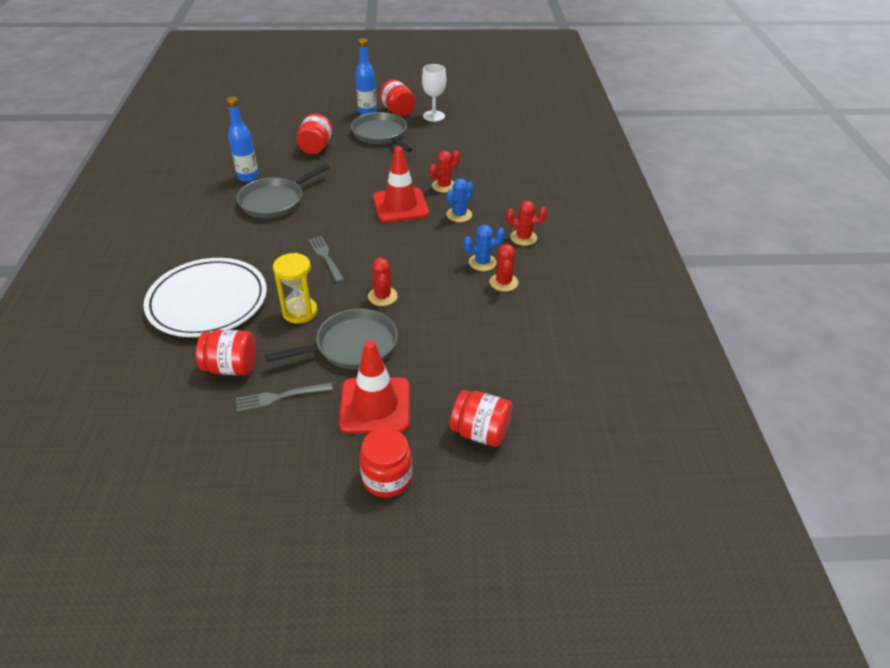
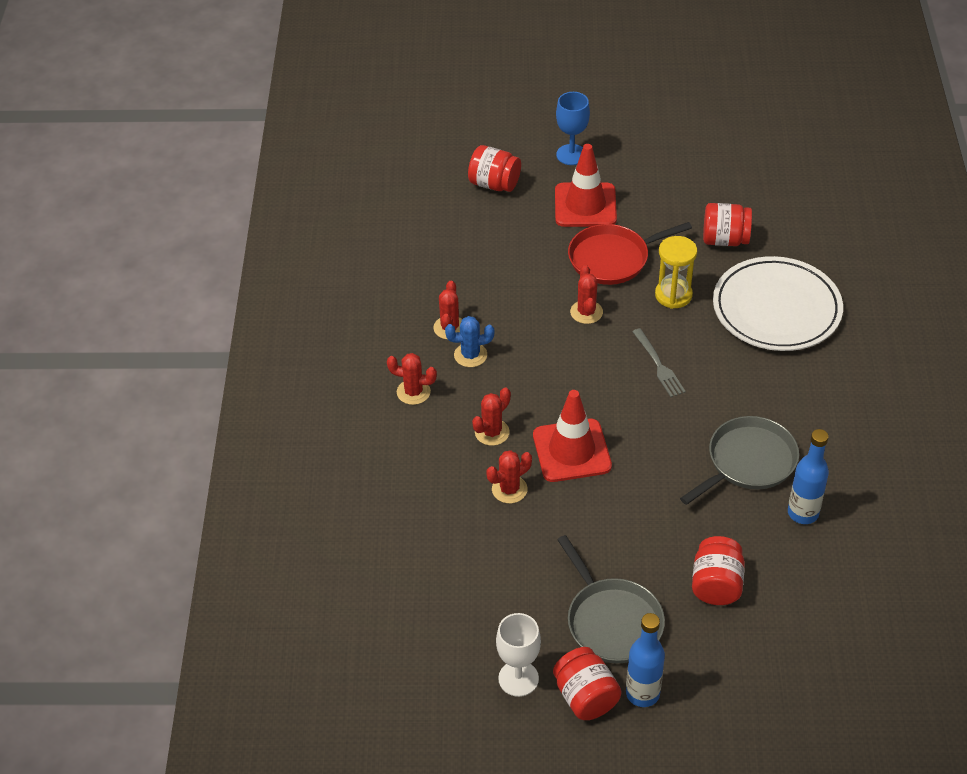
camera: 175 degrees left, 5 degrees up
(280, 397) = (671, 213): grey fork -> none
(352, 345) = (612, 258): grey pan -> red pan
(387, 478) = (571, 155): red jar -> blue goblet
(459, 215) = (492, 432): blue cactus -> red cactus

